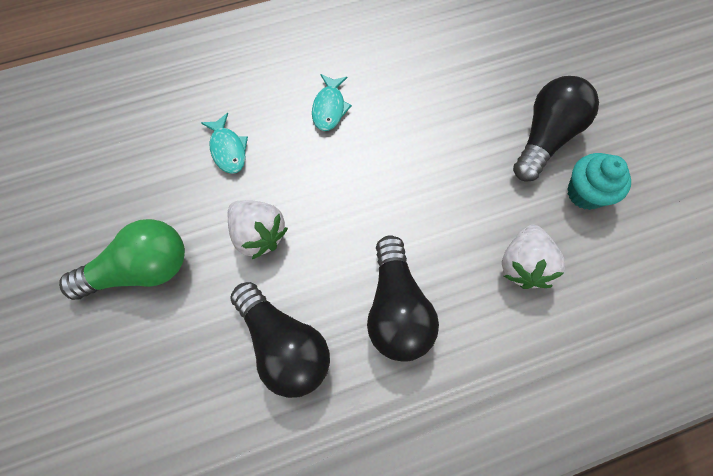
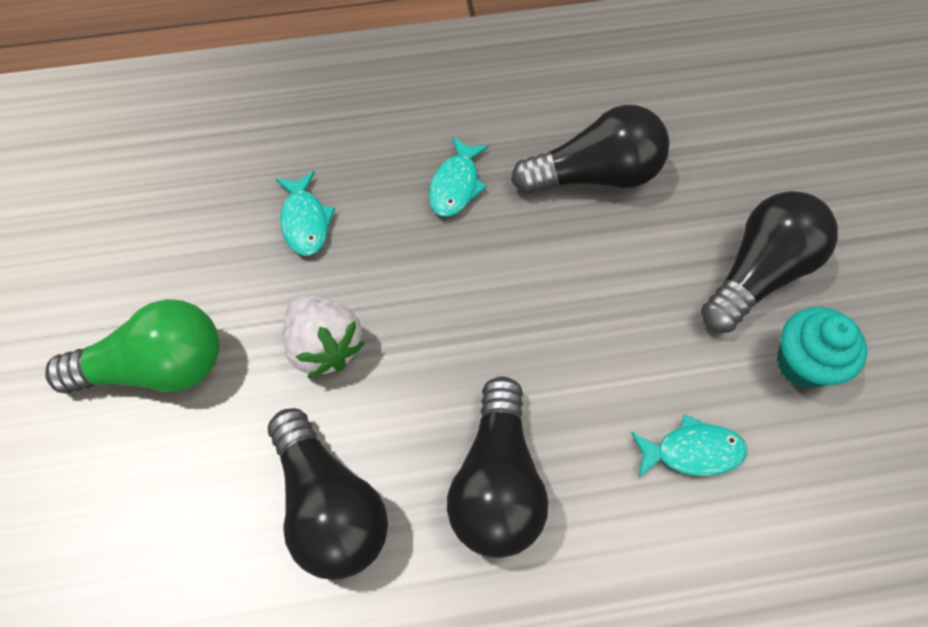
camera: 10 degrees right, 5 degrees down
(424, 86) = (595, 175): none -> black light bulb
(523, 265) = (692, 451): white strawberry -> turquoise fish

